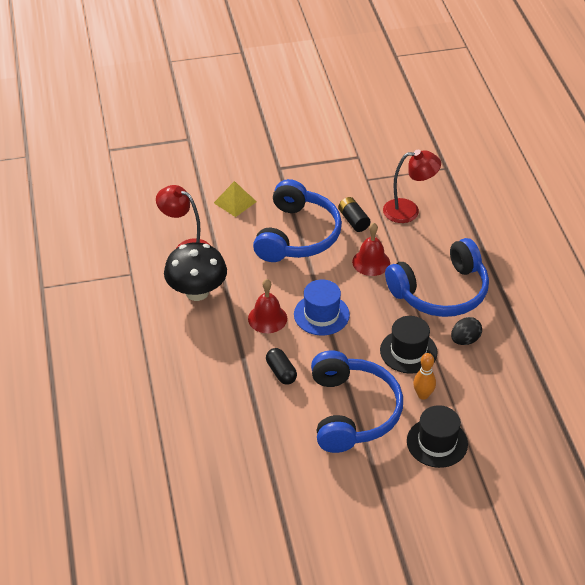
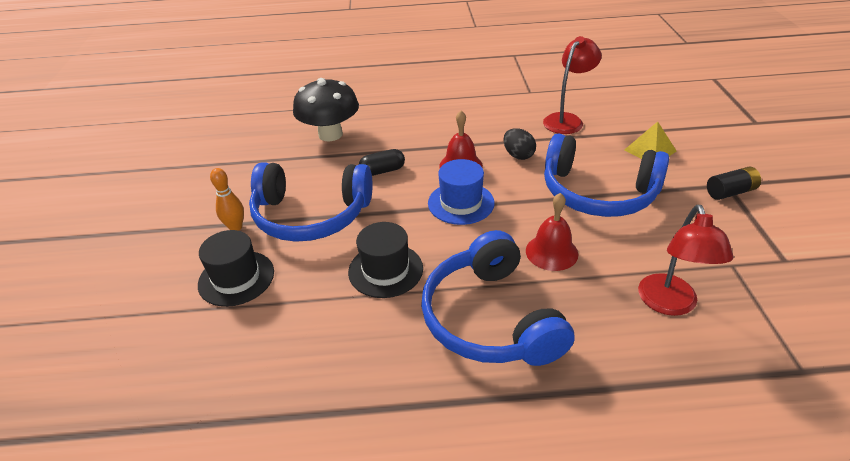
camera: 100 degrees right, 5 degrees down
(197, 292) = (503, 125): black mushroom -> black mushroom (330, 134)
(353, 220) = (634, 243): black battery -> black battery (730, 192)
(423, 395) = (311, 275): orange bowling pin -> orange bowling pin (235, 227)
(465, 340) = (391, 331): black egg -> black egg (518, 155)

